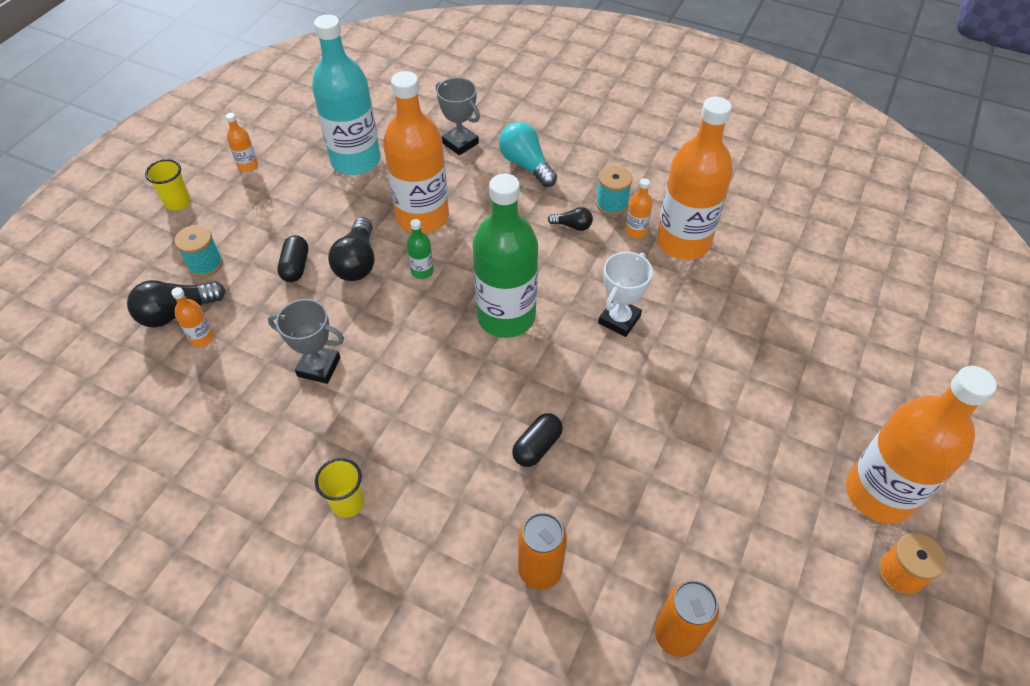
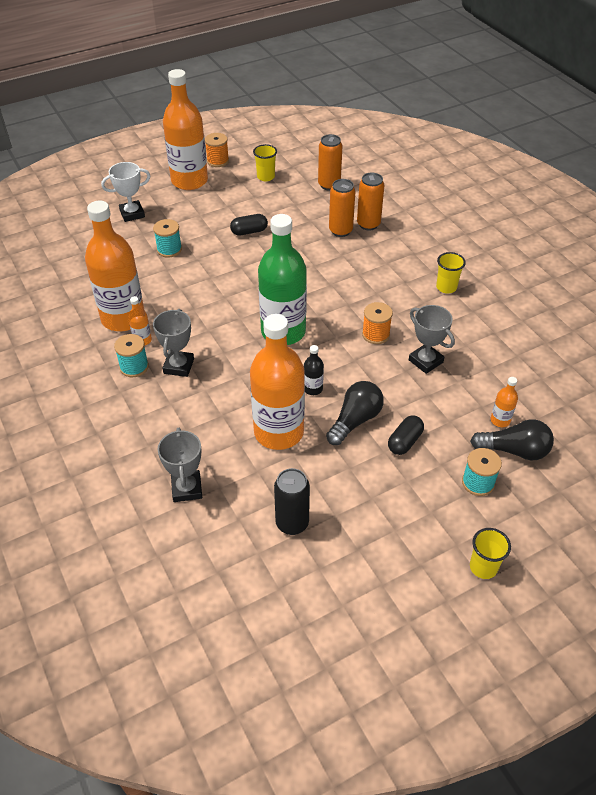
camera: 145 degrees left, 5 degrees down
(248, 166) = (397, 577): orange bottle -> none
(355, 160) = (292, 523): turquoise bottle -> black can
(399, 371) = (375, 334): none -> orange spool
(422, 271) = (313, 389): green bottle -> black bottle
(526, 165) = (156, 434): turquoise light bulb -> none
(537, 446) = (327, 264): black capsule -> black capsule (249, 231)
(569, 527) = (340, 231): none -> orange can
(572, 226) = (179, 366): black light bulb -> grey trophy
(619, 320) = (218, 297): white trophy -> white trophy (132, 214)
(747, 352) = (169, 249): none -> turquoise spool
(789, 584) = (266, 177): none -> yellow cup

